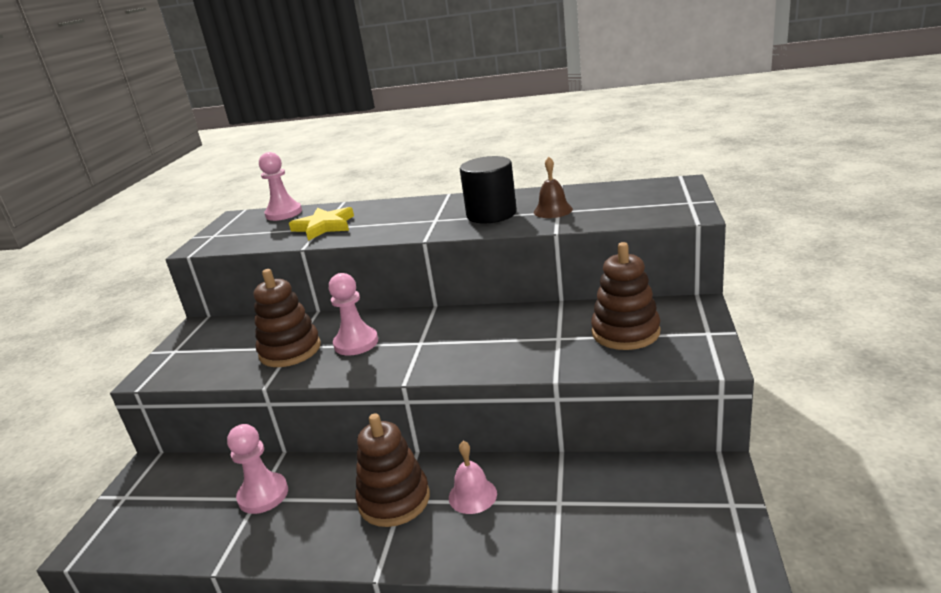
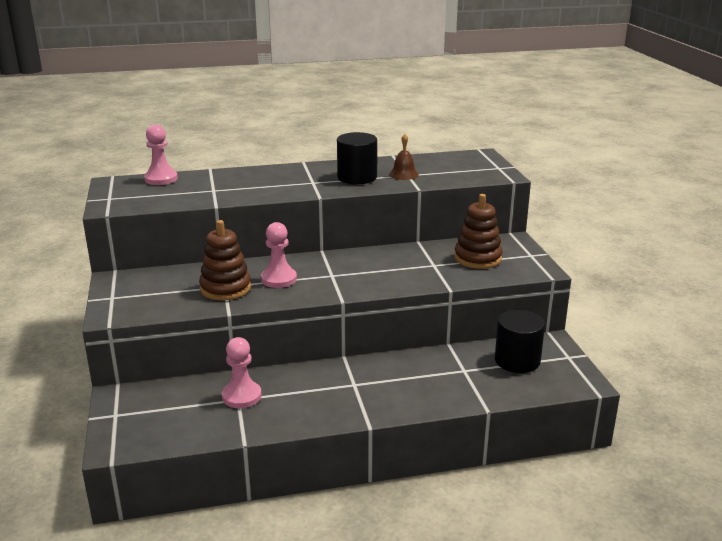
camera: 25 degrees left, 0 degrees up
(324, 226) = (216, 189): yellow star -> none
(394, 500) = (349, 384): brown stacking toy -> none
(472, 495) = (404, 374): pink bell -> none
(646, 498) = (517, 361): none -> black cylinder

